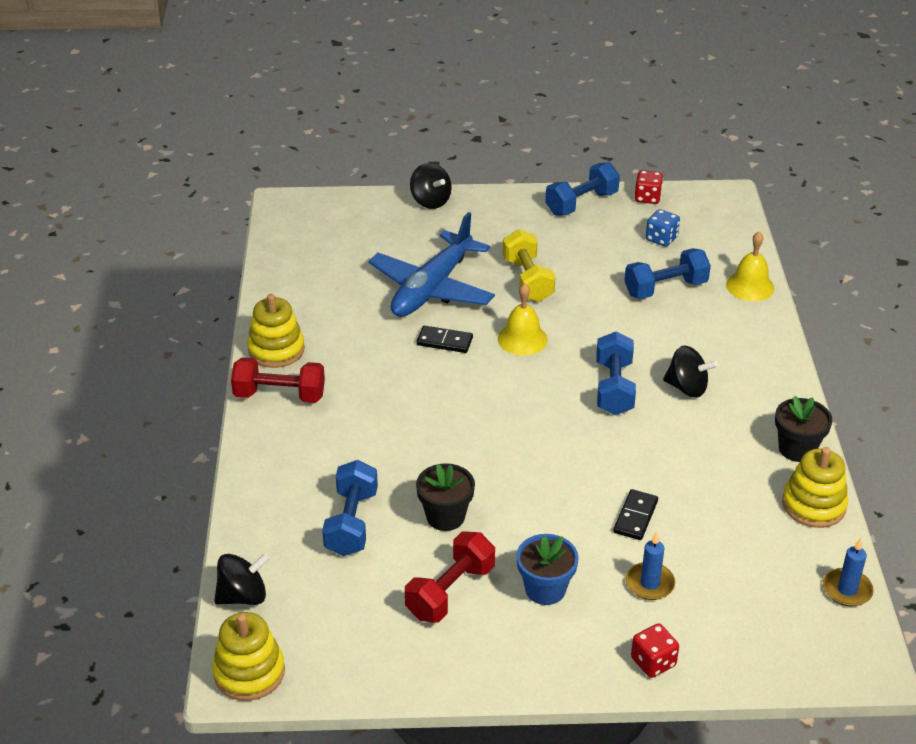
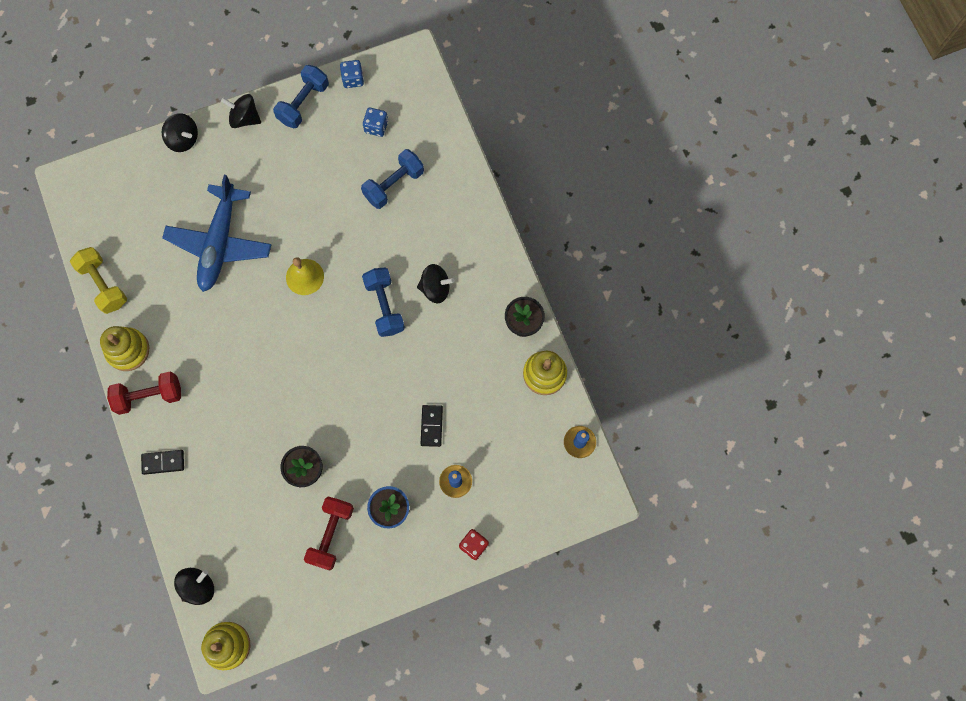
camera: 20 degrees left, 35 degrees up
(352, 523) = (246, 498): blue dumbbell -> none
(444, 341) = (249, 299): black domino -> black domino (163, 462)
(508, 200) = (245, 118): none -> black spinning top
(527, 280) = (289, 210): yellow dumbbell -> yellow dumbbell (103, 285)
(647, 198) = (353, 79): red dice -> blue dice
(750, 286) = (455, 161): yellow bell -> none

